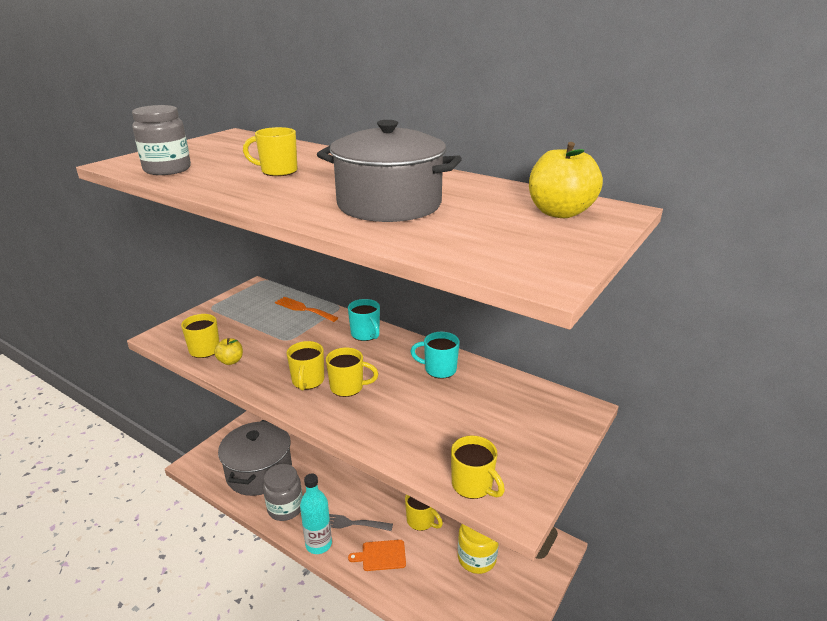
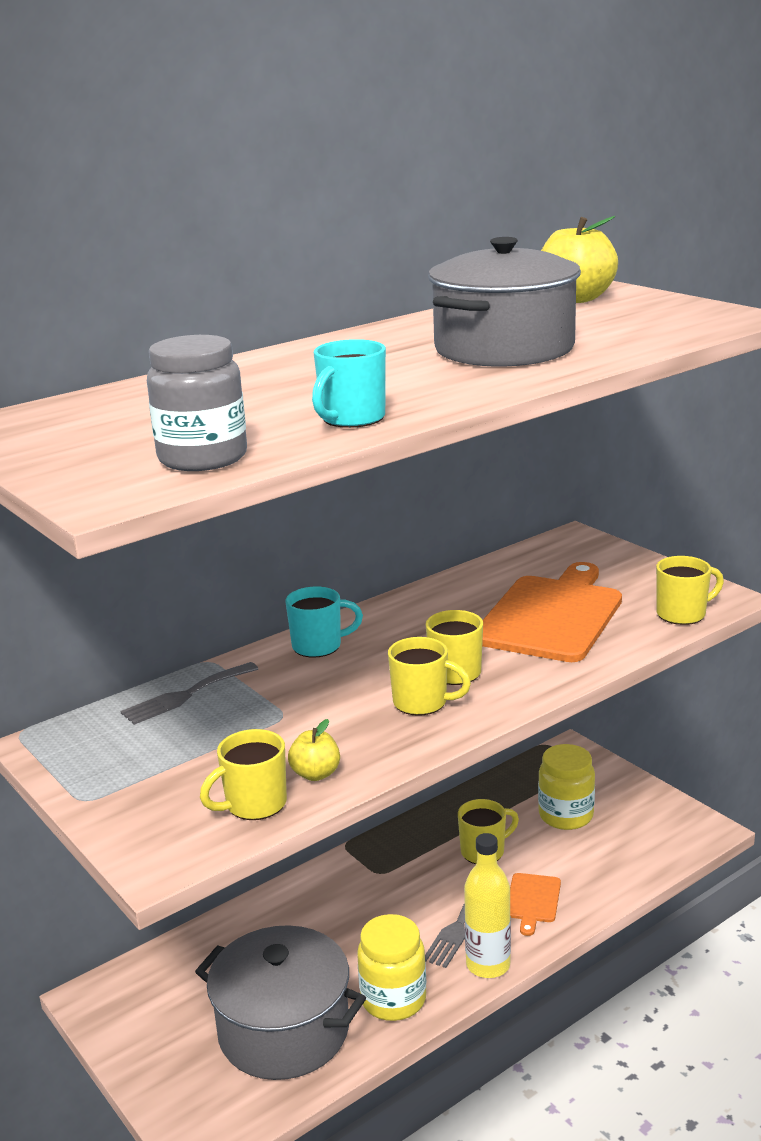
camera: 70 degrees left, 5 degrees down
(278, 171) = (297, 394): yellow mug -> none
(285, 508) = (393, 999): grey jar -> yellow jar
(303, 309) = (185, 695): orange fork -> grey fork
(318, 544) = (488, 965): turquoise bottle -> yellow bottle
(439, 369) = (450, 603): turquoise mug -> turquoise mug (351, 419)
(440, 416) = (551, 616): none -> orange cutting board

